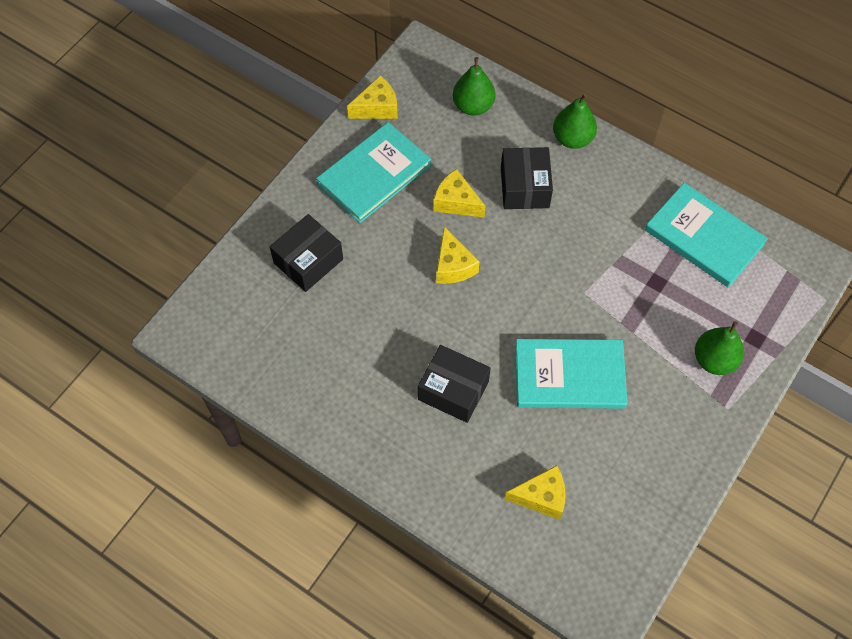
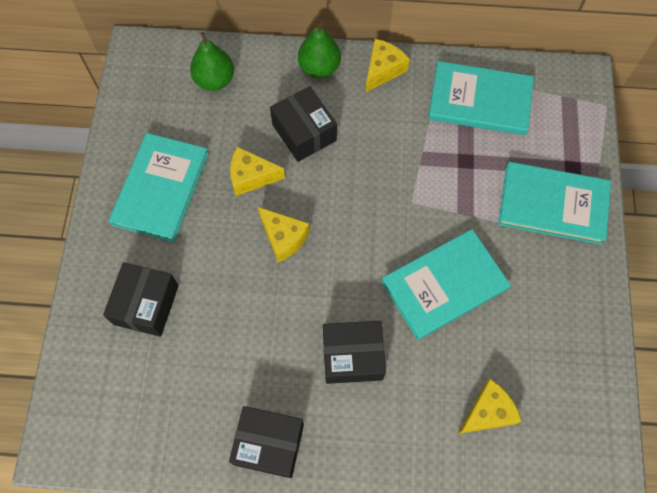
camera: 30 degrees left, 5 degrees up
(342, 421) = (269, 444): none -> black box
(377, 107) = (127, 124): yellow cheese -> yellow cheese (383, 70)
(714, 360) = (552, 205): green pear -> turquoise book

